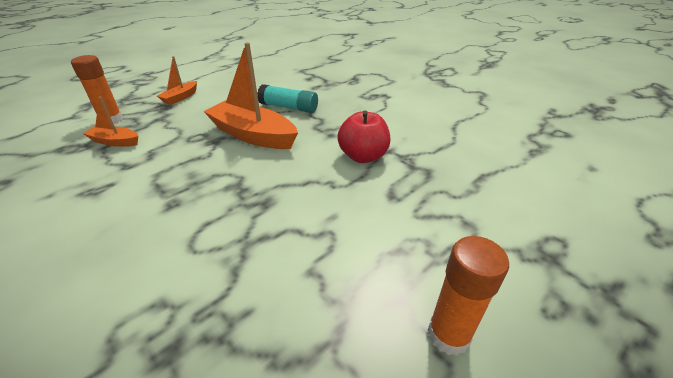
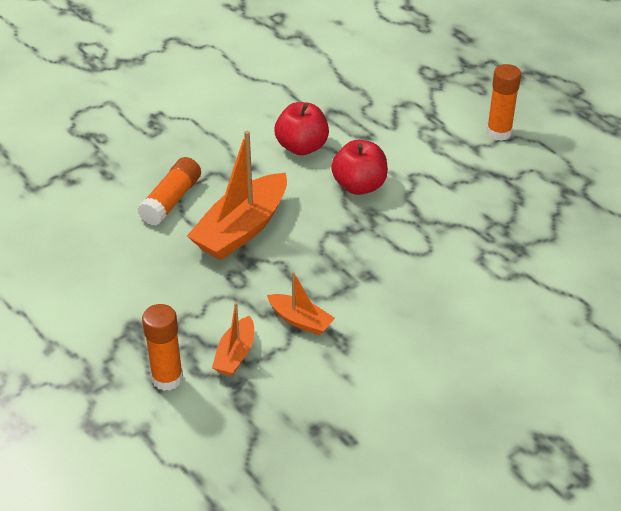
camera: 85 degrees left, 5 degrees up
(180, 97) = (104, 317): orange boat -> orange boat (300, 320)
(289, 107) = (171, 200): turquoise glue stick -> orange glue stick
(308, 193) = (359, 186): none -> red apple

